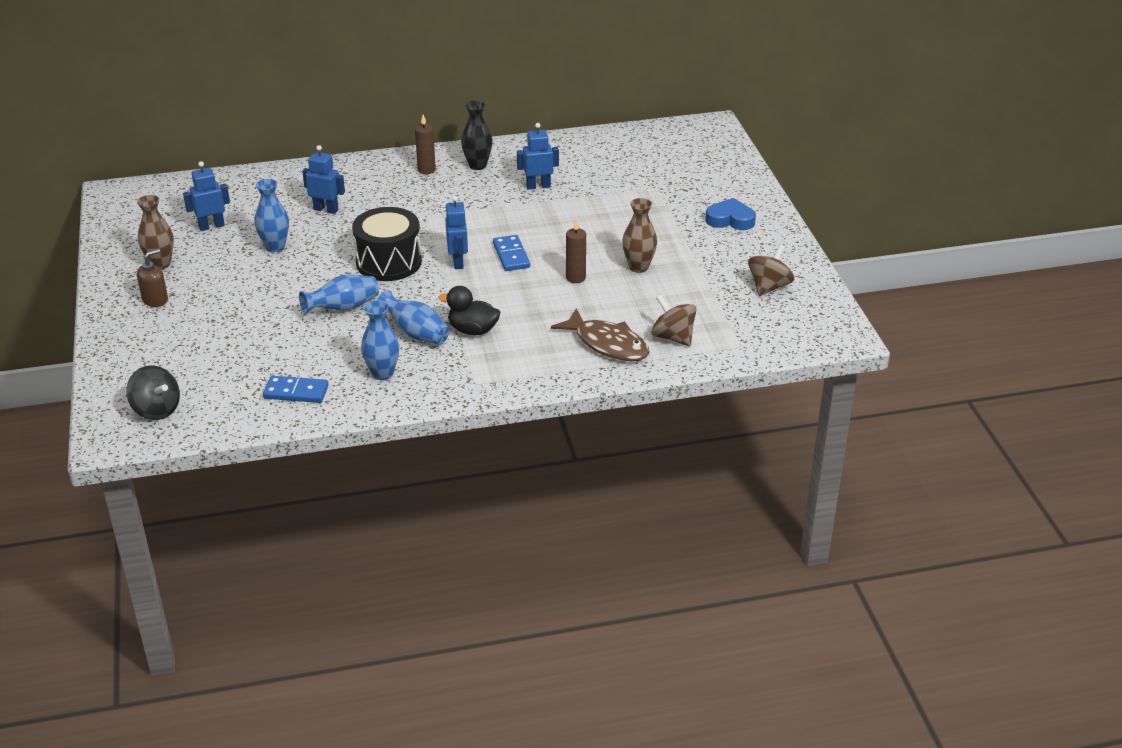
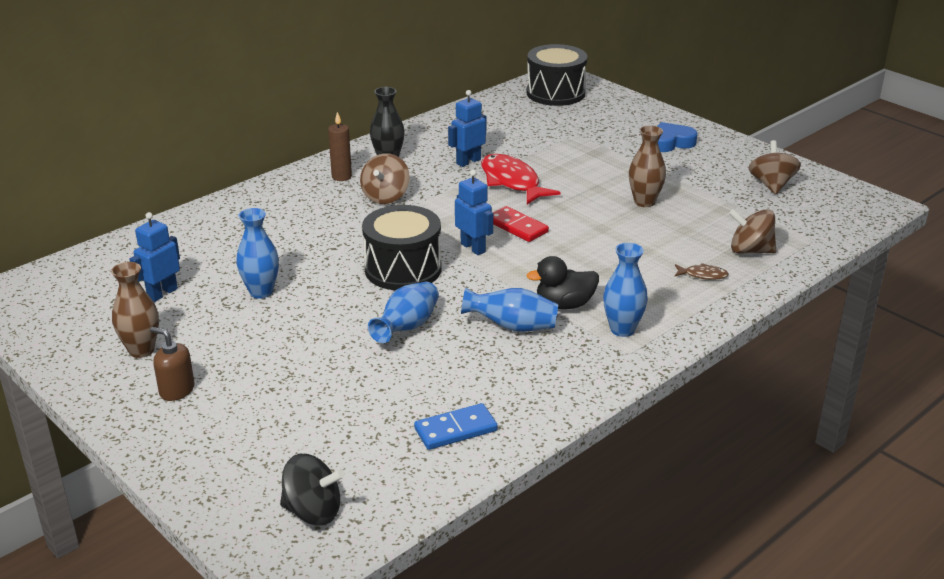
camera: 30 degrees left, 5 degrees down
(155, 300) = (176, 390): brown soap dispenser -> brown soap dispenser turned 75 degrees counterclockwise
(326, 209) = (277, 240): blue robot -> none
(382, 373) = (525, 377): blue vase -> blue vase (622, 329)
(440, 198) = (385, 197): none -> brown spinning top
(511, 255) = (517, 227): blue domino -> red domino
(552, 215) = (512, 182): none -> red fish
(575, 278) = (601, 228): brown candle -> none
(607, 344) = (703, 275): brown fish -> brown fish, size x0.46
(687, 142) = (555, 93): none -> black drum

